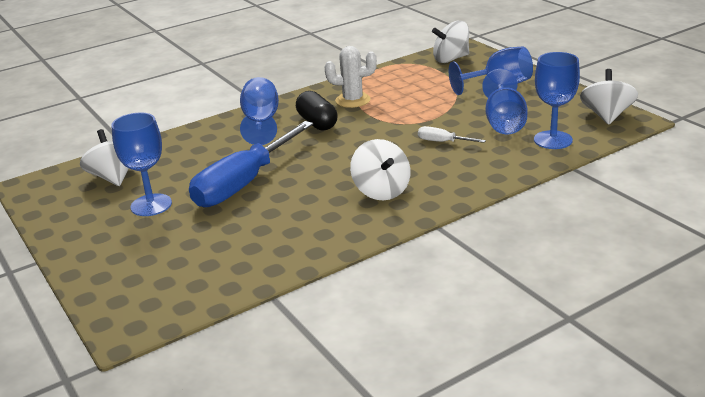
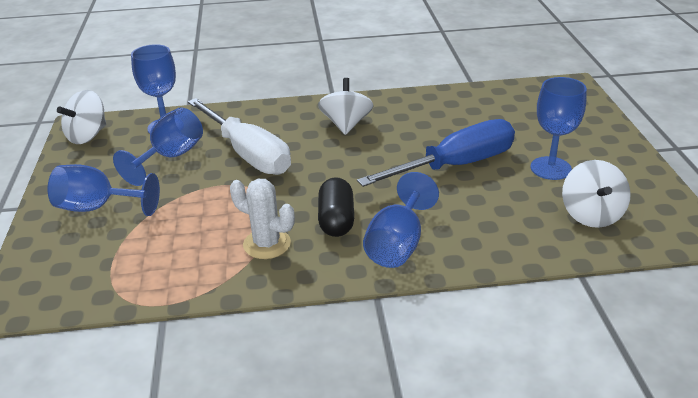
camera: 155 degrees left, 5 degrees up
(443, 142) = (248, 153): white screwdriver -> white screwdriver, size x2.41
(451, 59) = (67, 281): white spinning top -> none

